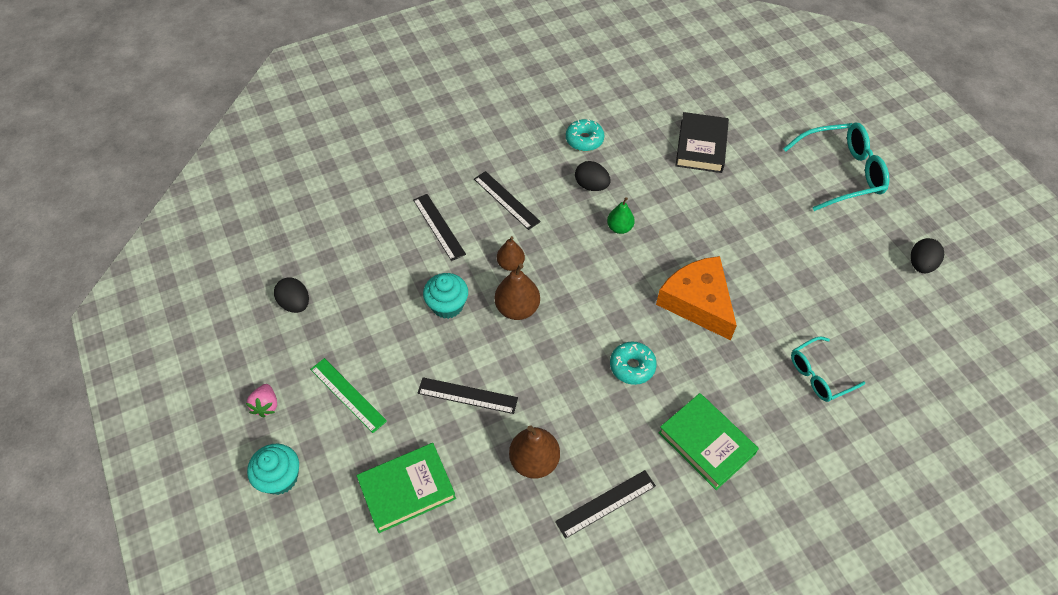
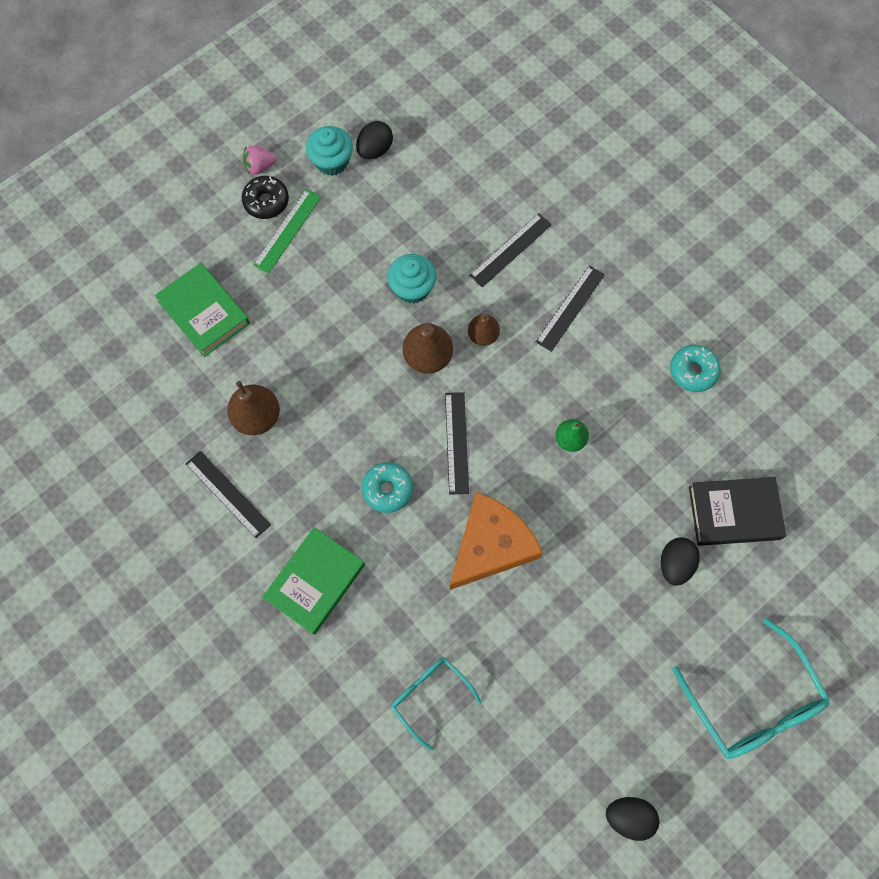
camera: 75 degrees right, 15 degrees up
(280, 477) = (193, 204): turquoise cupcake -> turquoise cupcake (332, 161)
(307, 407) = (266, 201): none -> black donut
(467, 395) = (313, 337): black ruler -> black ruler (456, 442)
(591, 186) = (623, 395): black egg -> black egg (675, 564)

